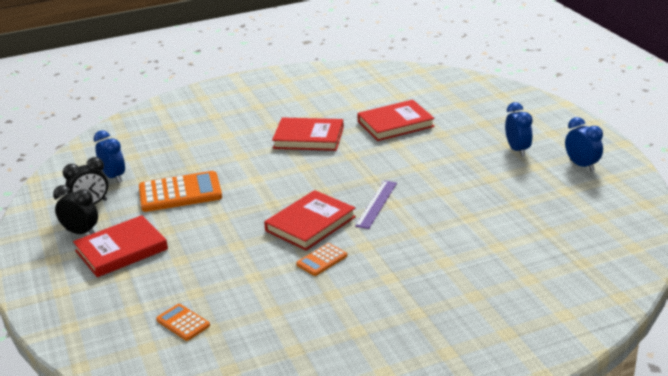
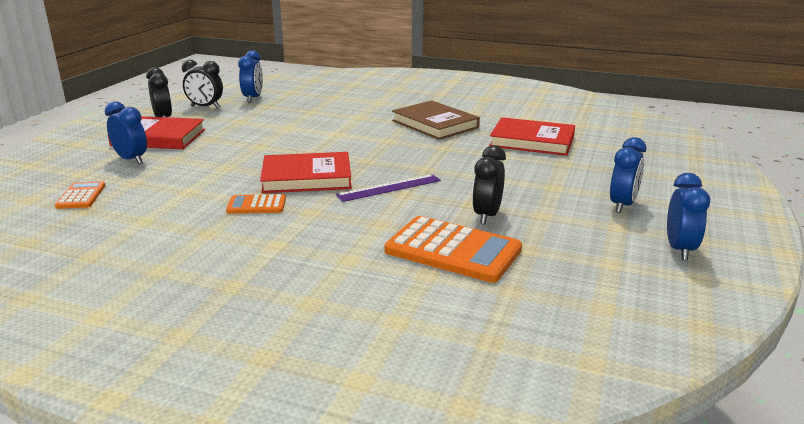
camera: 40 degrees right, 5 degrees down
(147, 278) = (131, 160): none -> blue clock
(180, 193) = (268, 122): orange calculator -> orange calculator (453, 250)
(308, 138) = (435, 124): red book -> brown book
(464, 194) = (487, 216): none -> black clock

